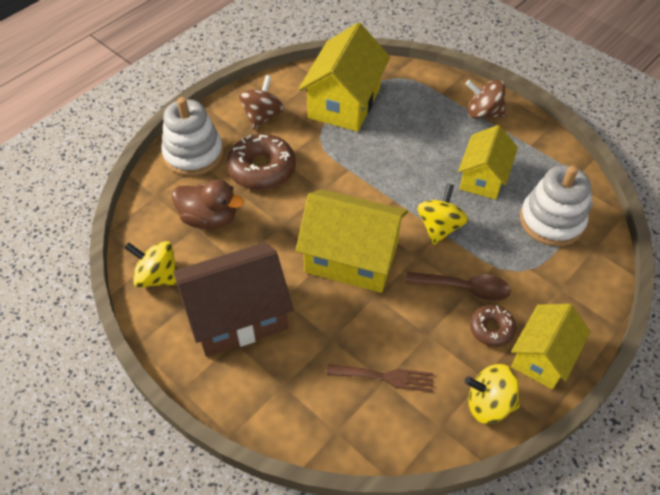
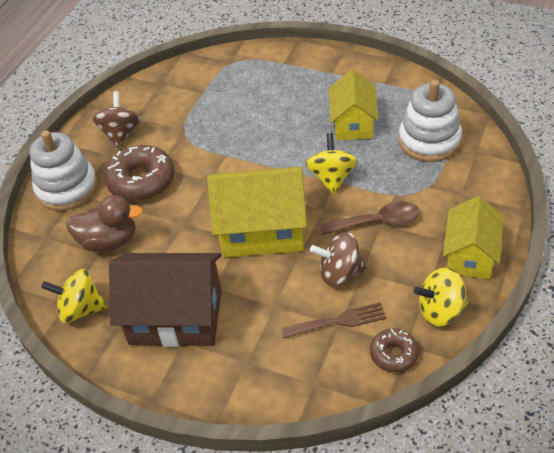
camera: 15 degrees left, 5 degrees down
(237, 316) = (176, 317): brown house -> brown house turned 45 degrees clockwise
(344, 103) = (196, 98): yellow house -> none
(483, 113) = (329, 69): brown spinning top -> brown spinning top (340, 273)
(491, 329) = (415, 248): brown donut -> brown donut (394, 354)

